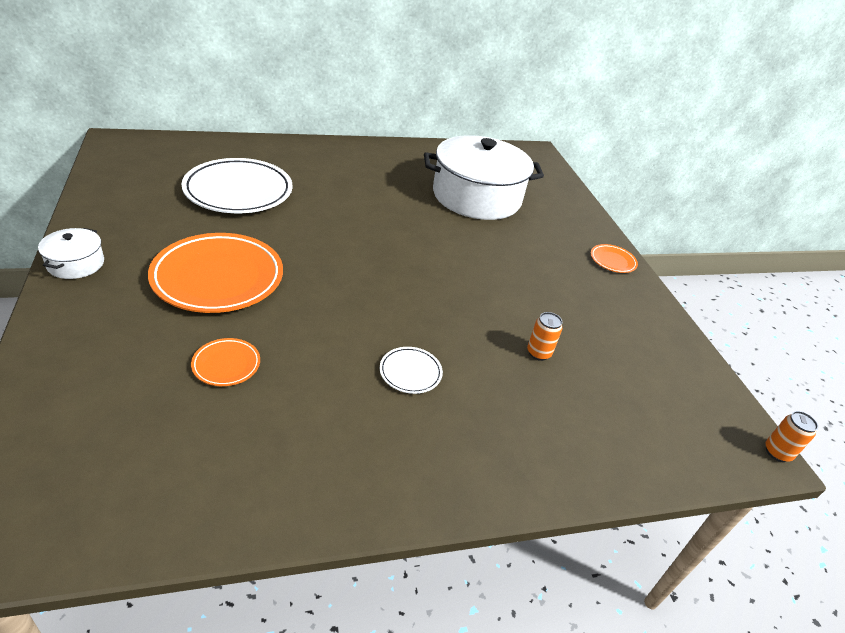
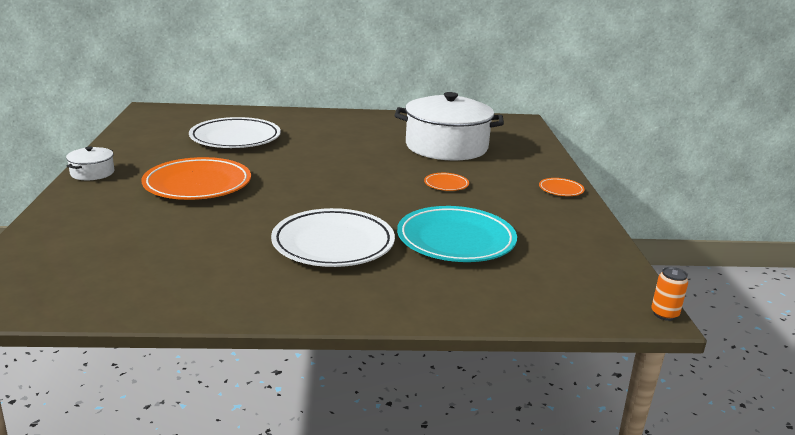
camera: 15 degrees right, 15 degrees down
(226, 364) = (183, 230): orange plate -> orange plate (446, 184)
(410, 372) = (333, 244): white plate -> white plate, size x2.24
(538, 353) = (456, 240): orange can -> turquoise plate

